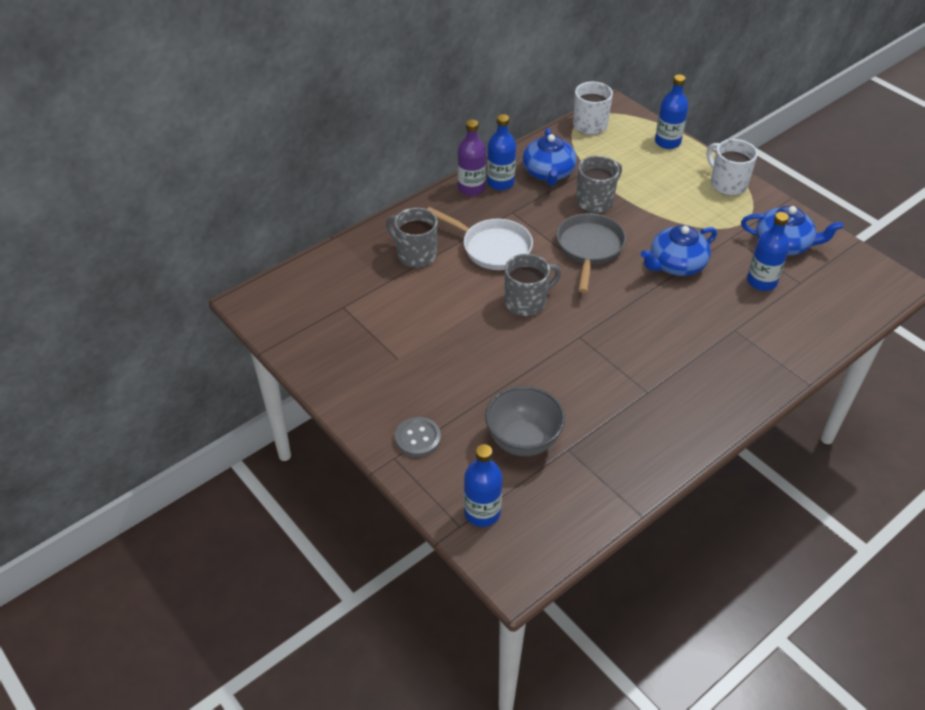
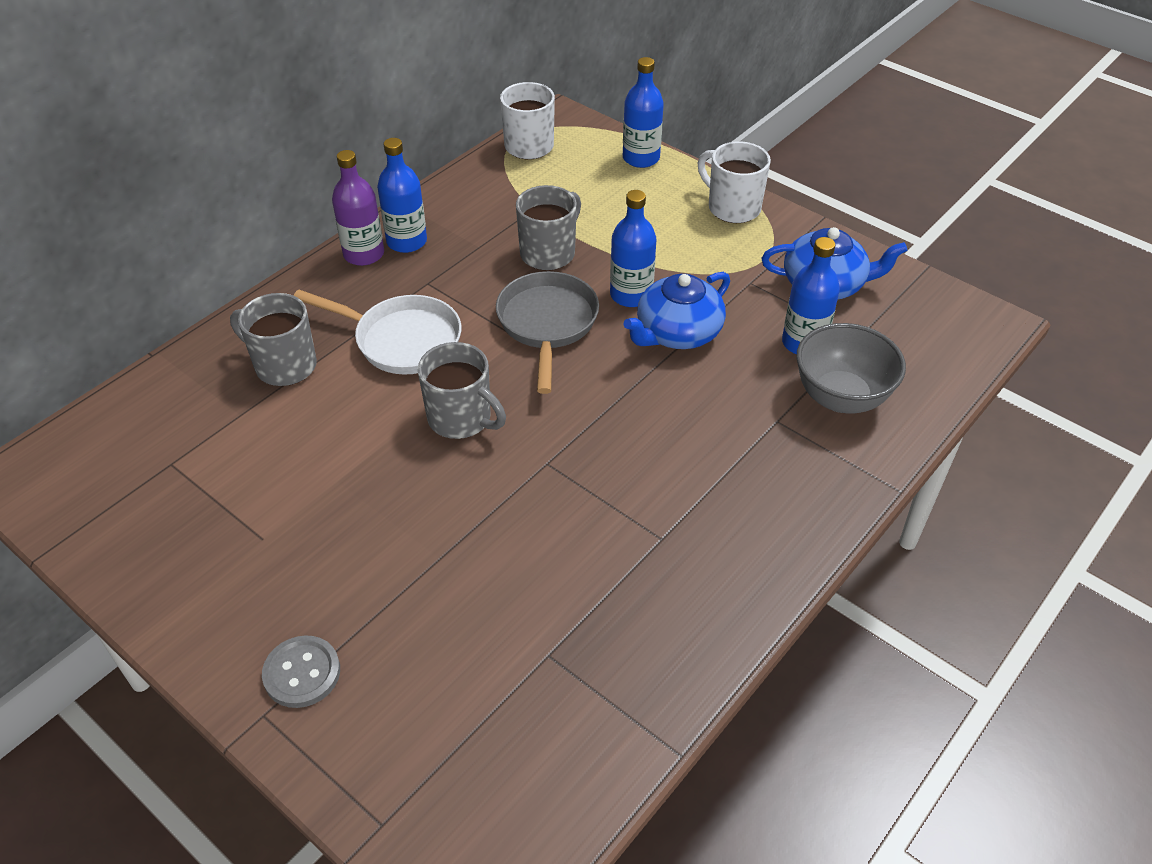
camera: 10 degrees left, 0 degrees up
(482, 512) = (418, 792): blue bottle -> blue bottle (631, 295)
(523, 441) = (475, 651): grey bowl -> grey bowl (841, 397)
(526, 302) = (461, 419): grey mug -> grey mug turned 75 degrees clockwise
(548, 173) = (476, 219): blue teapot -> none

